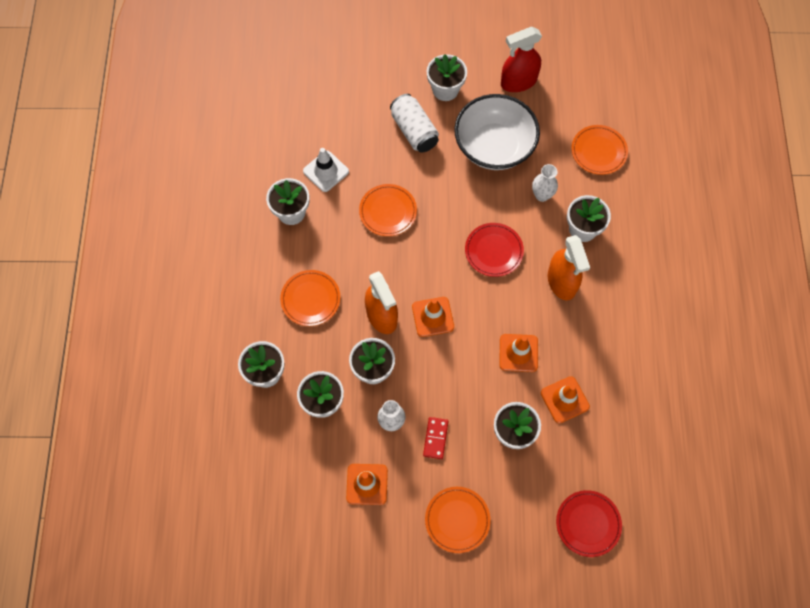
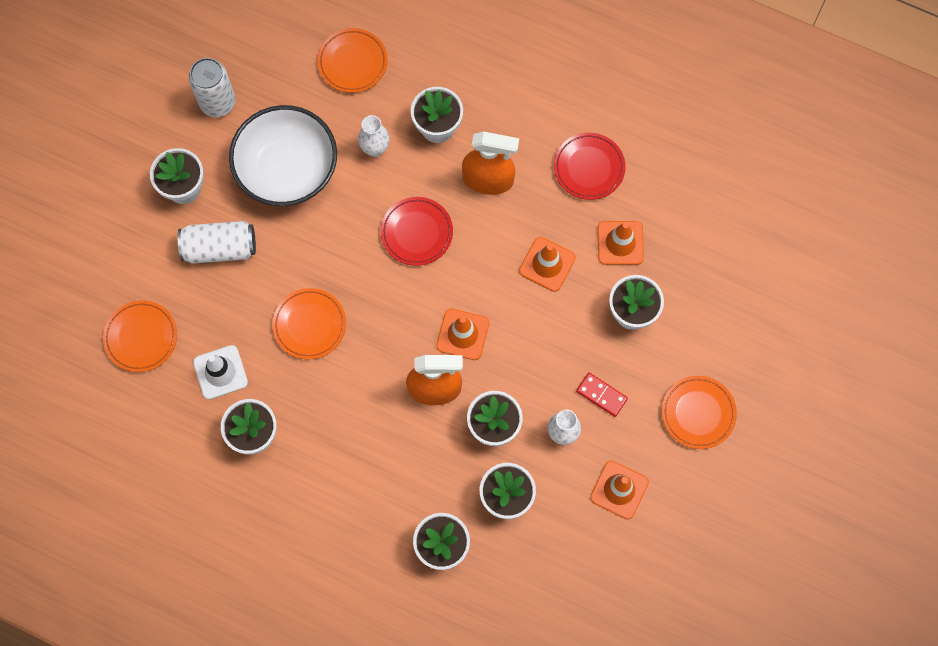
camera: 65 degrees left, 5 degrees up
(310, 299) = (376, 459): orange plate -> orange plate (141, 337)
(518, 82) = (217, 102): red spray bottle -> white can
(588, 524) = (758, 285): red plate -> red plate (589, 168)

